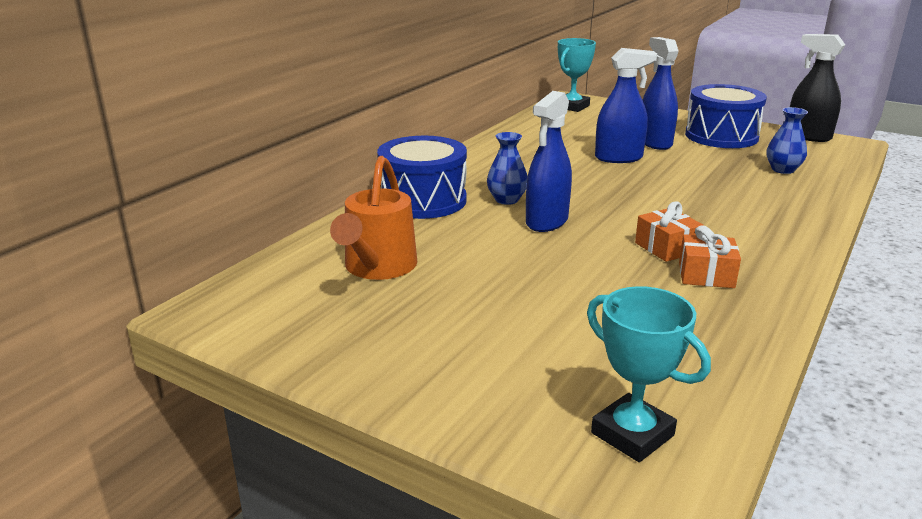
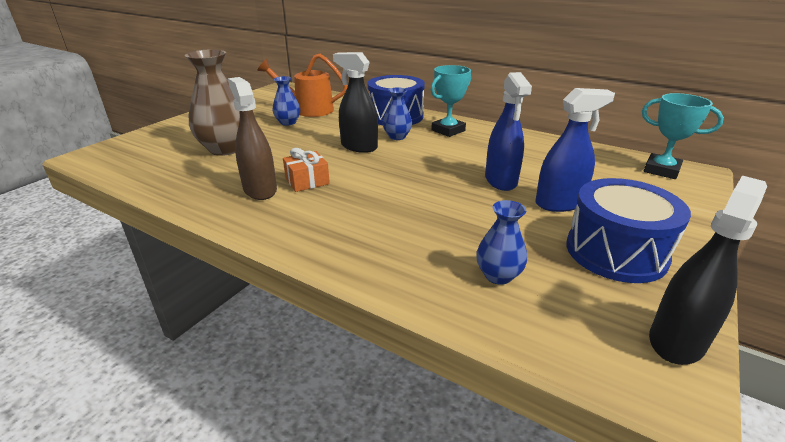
camera: 90 degrees right, 5 degrees up
(448, 281) = (288, 122): none -> blue vase
(547, 222) = (359, 147): blue spray bottle -> black spray bottle
(580, 323) = (226, 149): none -> brown vase
(632, 434) = (128, 153): turquoise trophy -> turquoise trophy (448, 130)
(706, 275) = (260, 190): orange gift -> brown spray bottle

